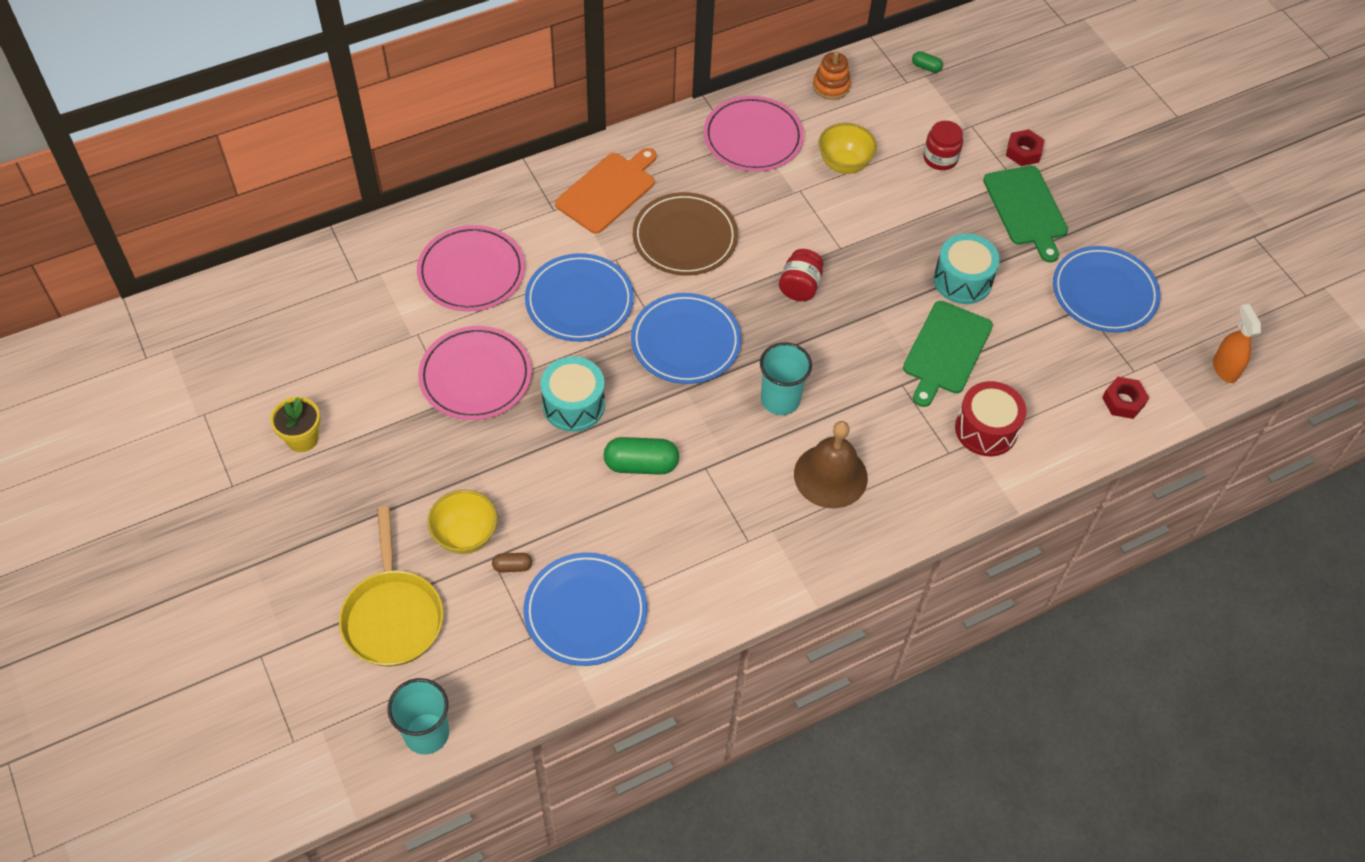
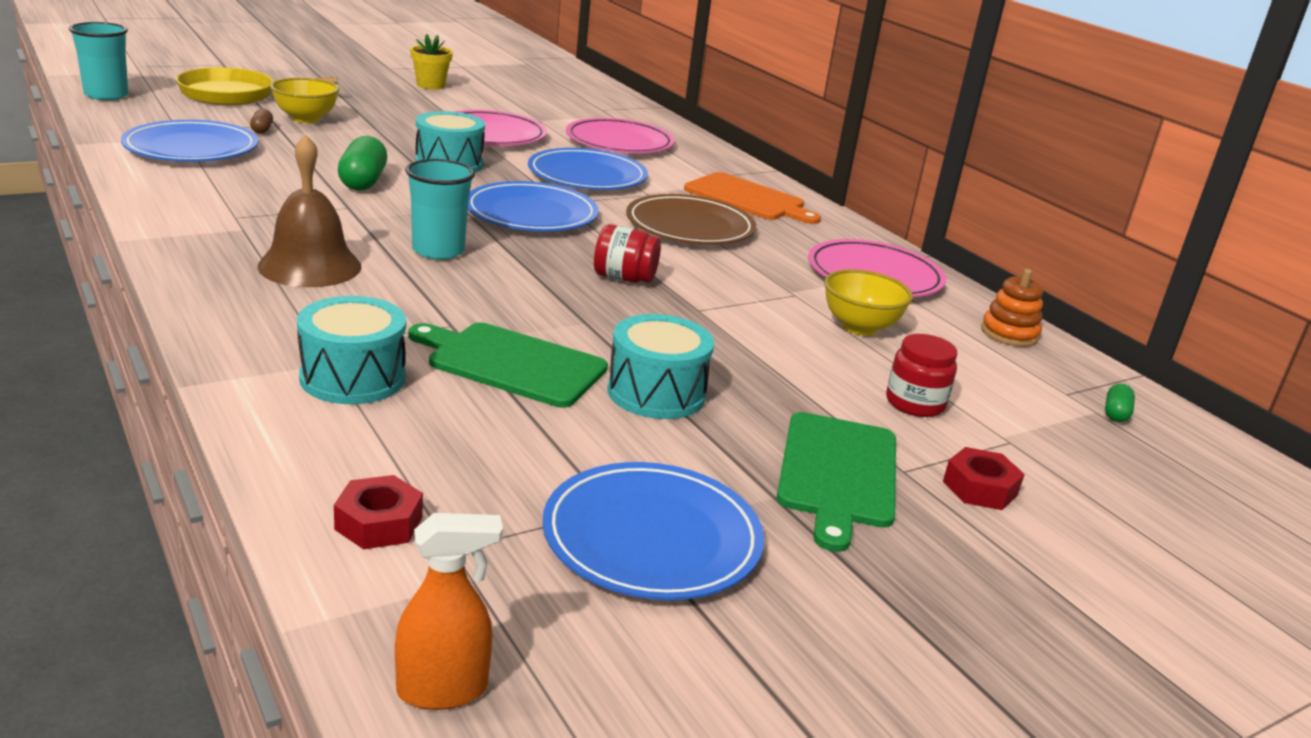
camera: 85 degrees right, 30 degrees down
(986, 429) = (353, 378): red drum -> turquoise drum
(1026, 209) = (837, 473): green cutting board -> green cutting board turned 60 degrees counterclockwise

